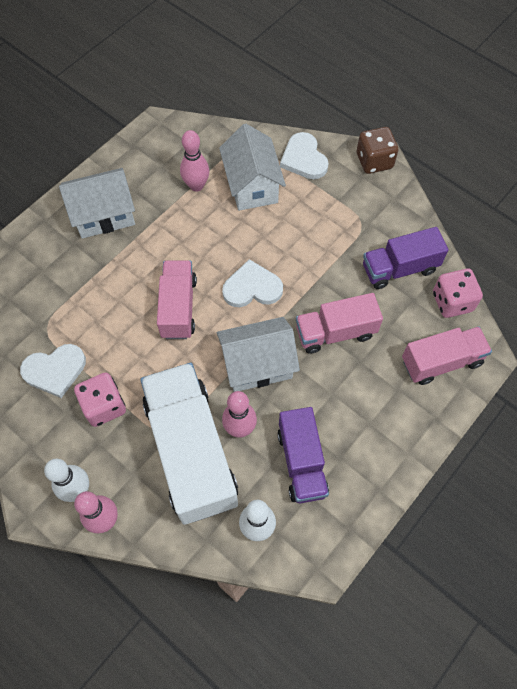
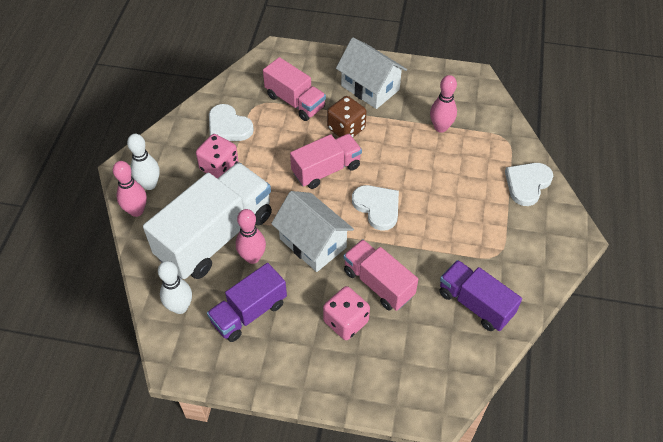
camera: 60 degrees right, 10 degrees down
(252, 185) = (471, 162): white house -> none
(374, 161) = (570, 235): brown dice -> brown dice (346, 129)
(441, 362) = (406, 377): pink truck -> pink truck (295, 101)
(452, 302) = (473, 361): pink dice -> pink dice (346, 321)

